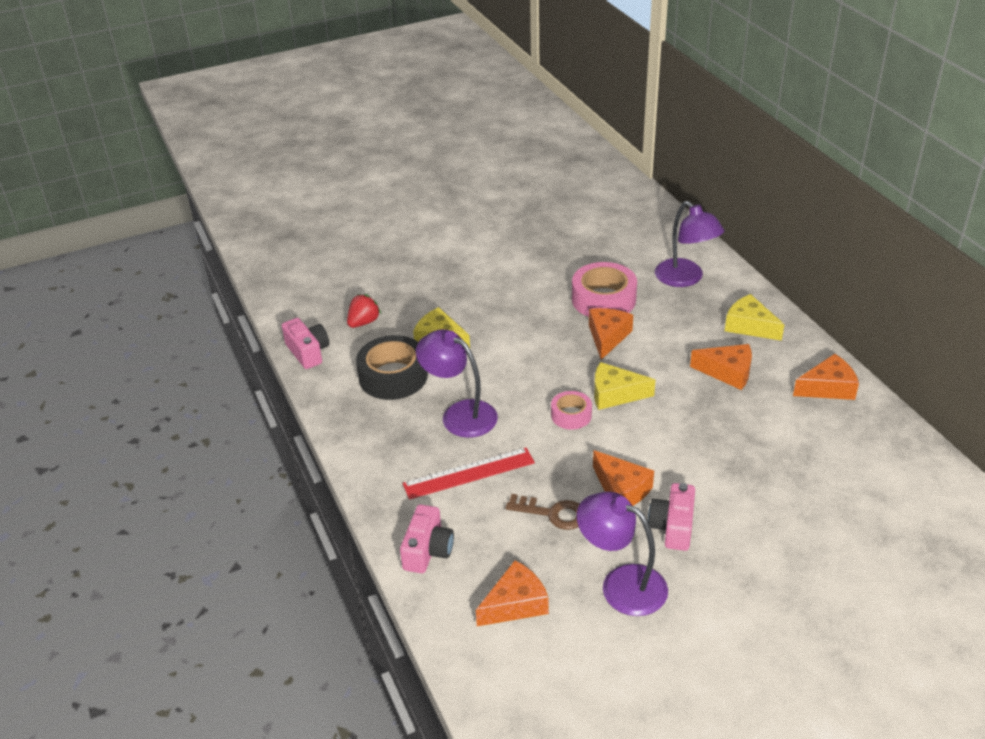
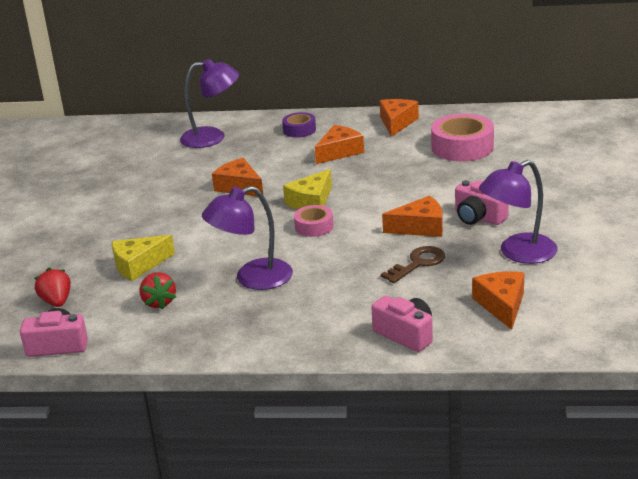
camera: 60 degrees left, 10 degrees down
(393, 376) = (159, 302): black tape -> red strawberry
(469, 473) = (332, 291): red ruler -> none
(603, 299) = (191, 176): pink tape -> pink tape (462, 147)
(749, 326) = (299, 130): yellow cheese -> purple tape

